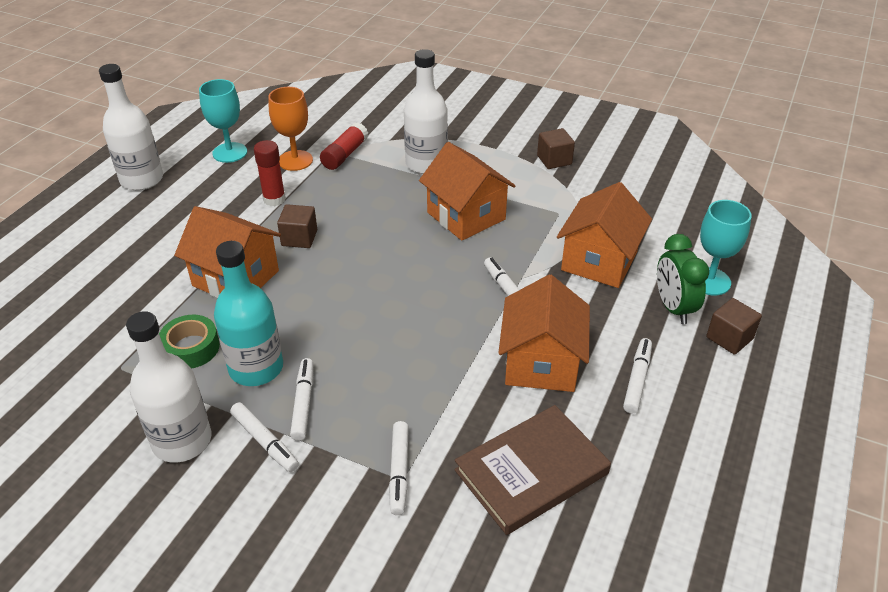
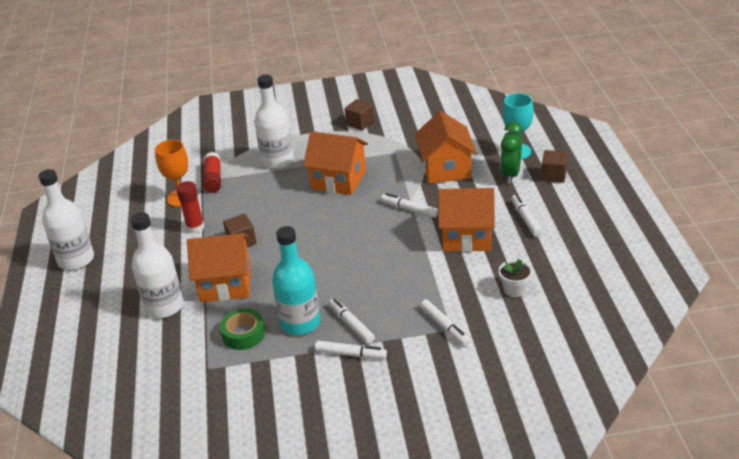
camera: 30 degrees left, 5 degrees down
(182, 441) = (299, 381): white bottle -> white bottle (164, 306)
(230, 152) = (124, 214): turquoise goblet -> none
(531, 472) = (514, 289): brown book -> white flower pot
(541, 363) = (466, 236): orange house -> orange house turned 60 degrees counterclockwise
(673, 308) = (510, 174): green clock -> green clock turned 60 degrees clockwise

